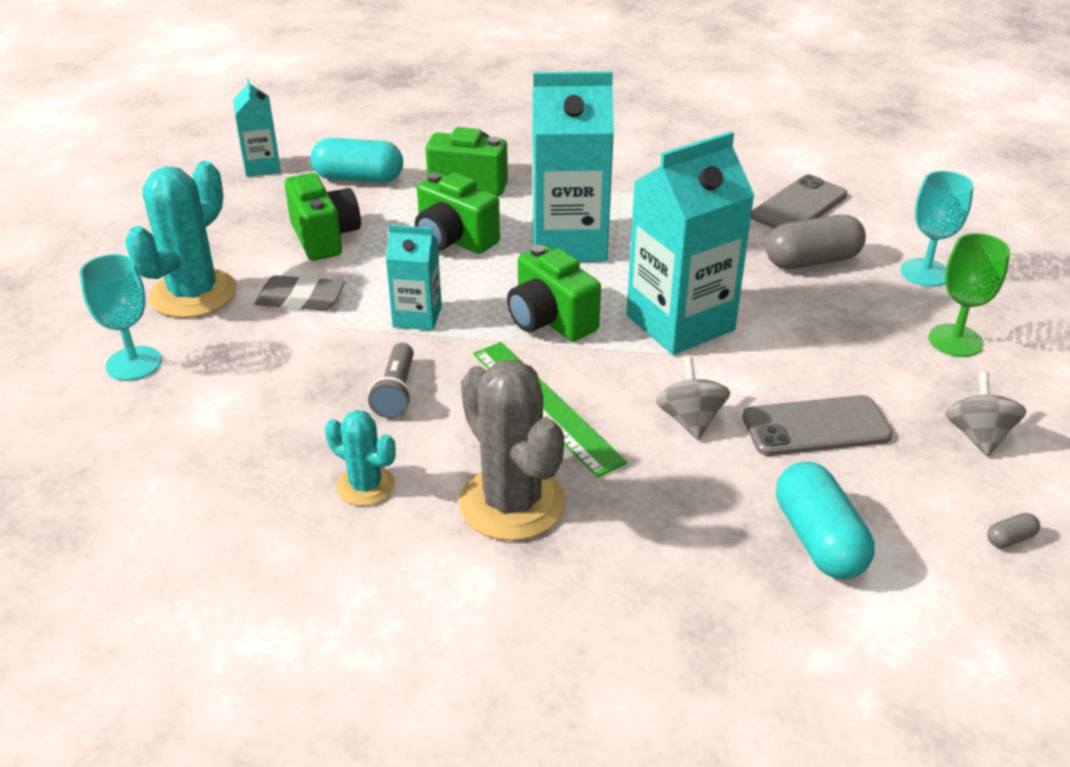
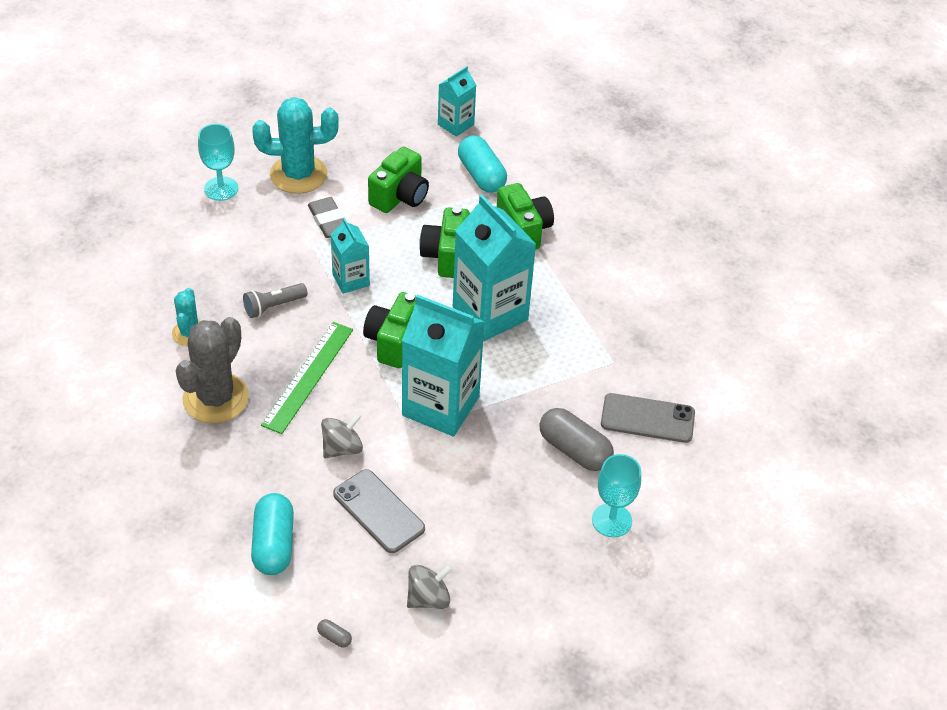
camera: 55 degrees right, 10 degrees up
(818, 540) = (273, 544): turquoise capsule -> turquoise capsule turned 45 degrees counterclockwise
(955, 340) = (533, 560): green goblet -> none

